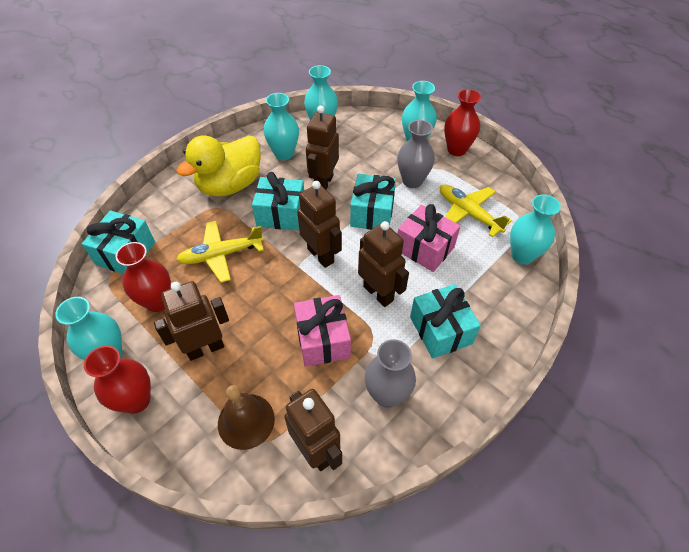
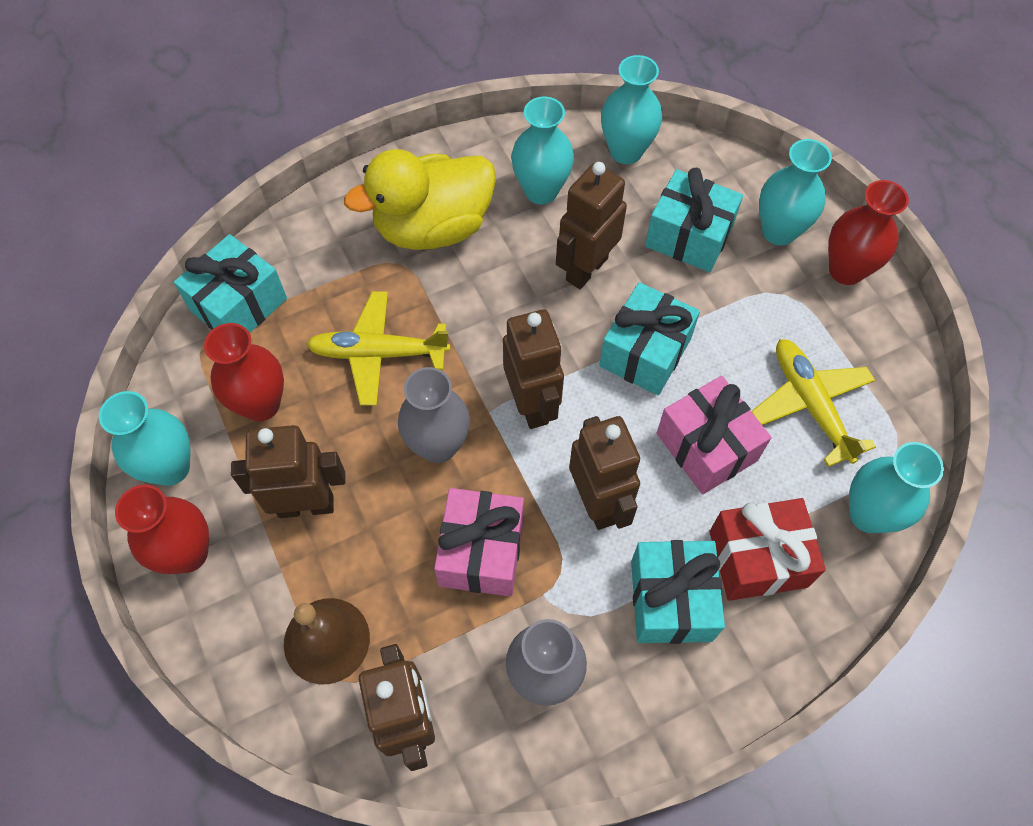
camera: 20 degrees right, 10 degrees up
(281, 214) = (495, 308): turquoise gift -> turquoise gift (688, 236)
(412, 181) = (739, 310): grey vase -> grey vase (438, 445)
(477, 294) = (757, 558): none -> red gift

